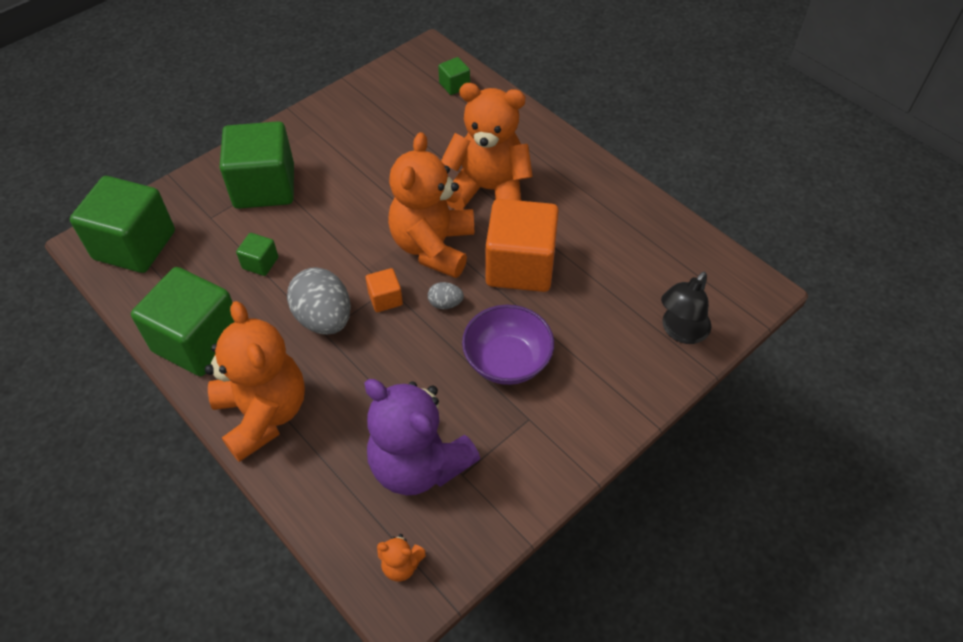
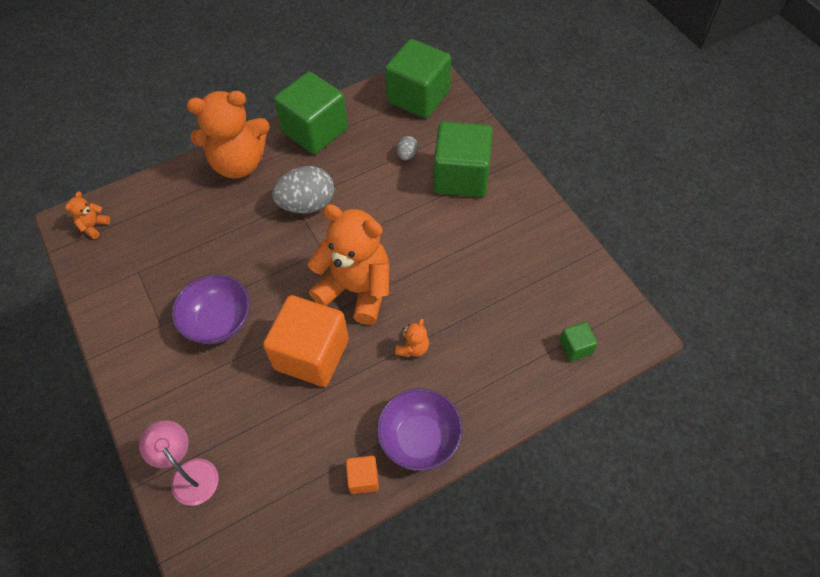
camera: 105 degrees right, 5 degrees up
(260, 263) = (376, 169): green cube -> none
(385, 299) = (312, 246): orange cube -> orange cube (363, 478)
(418, 464) = (158, 247): purple teddy bear -> none
(445, 303) = (291, 288): grey egg -> grey egg (407, 155)
(488, 190) = (413, 348): orange teddy bear -> orange teddy bear, size x0.41
(576, 170) = (419, 438): none -> purple bowl
(680, 331) = (189, 473): black lamp -> pink lamp

